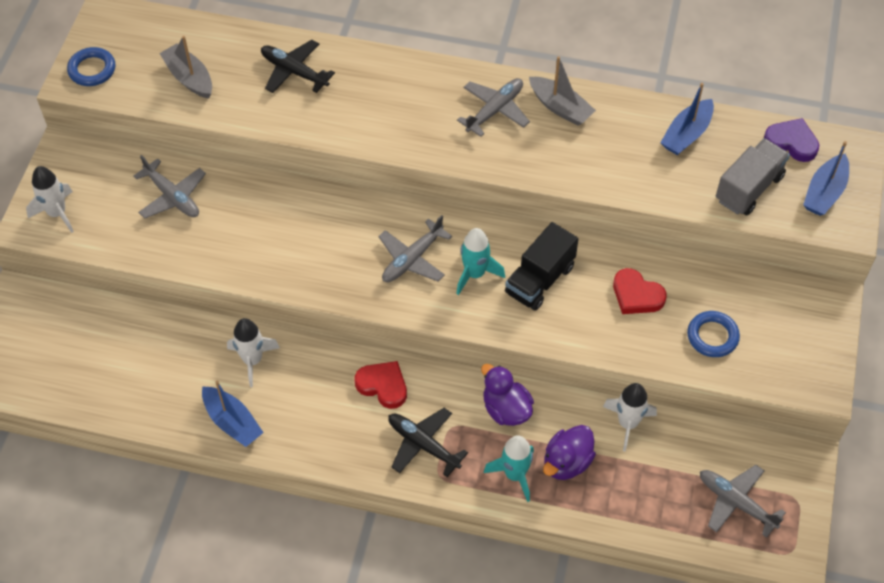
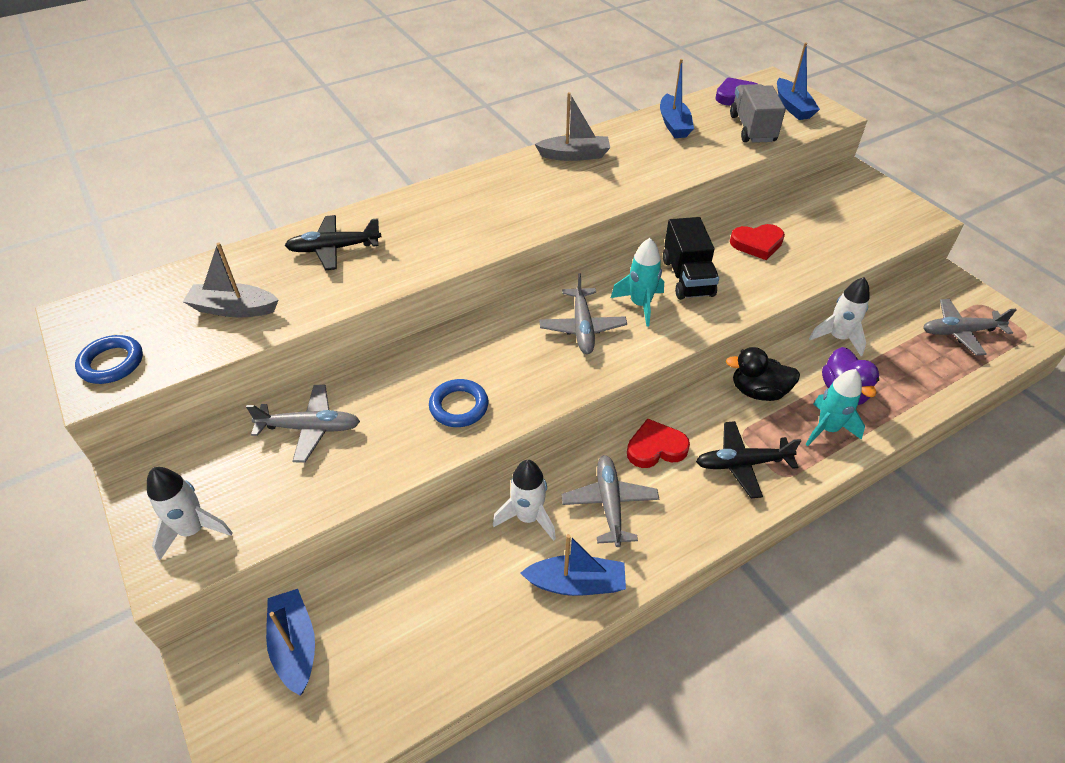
camera: 45 degrees left, 10 degrees down
(61, 324) = (295, 646): none -> blue boat
(495, 110) = (532, 181): grey plane -> grey plane (609, 503)
(506, 409) = (758, 391): purple duck -> black duck
(712, 336) = (832, 234): blue ring -> blue ring (459, 406)

